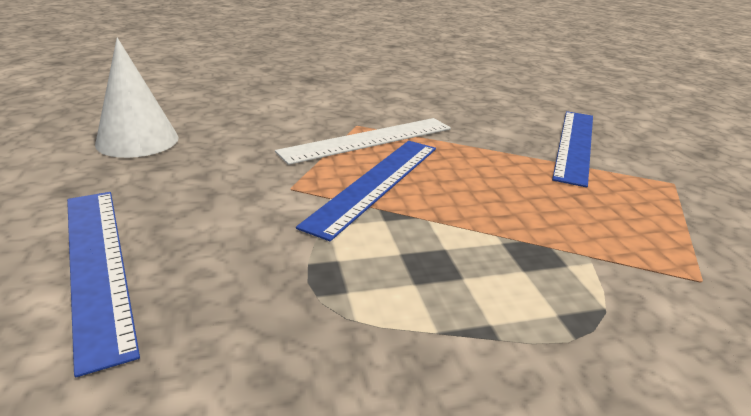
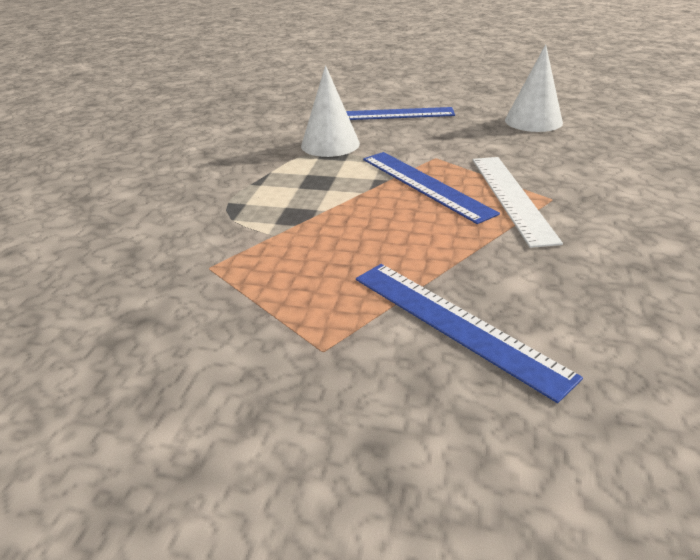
camera: 120 degrees right, 5 degrees up
(280, 294) = (330, 144): none -> white cone

